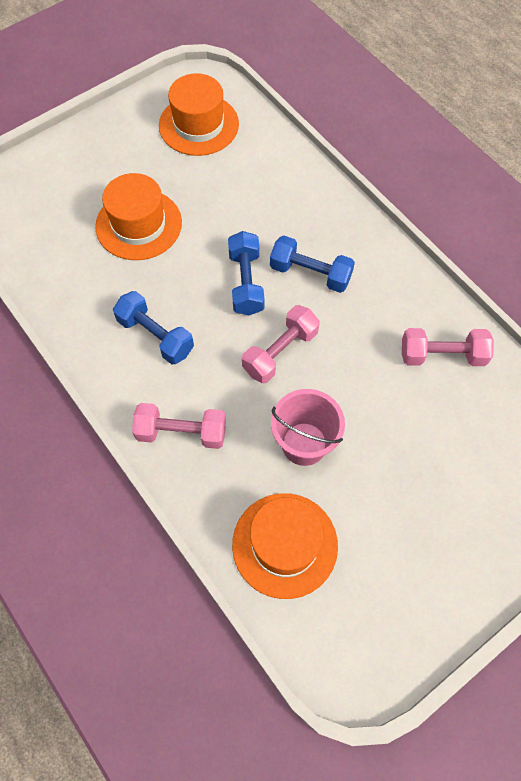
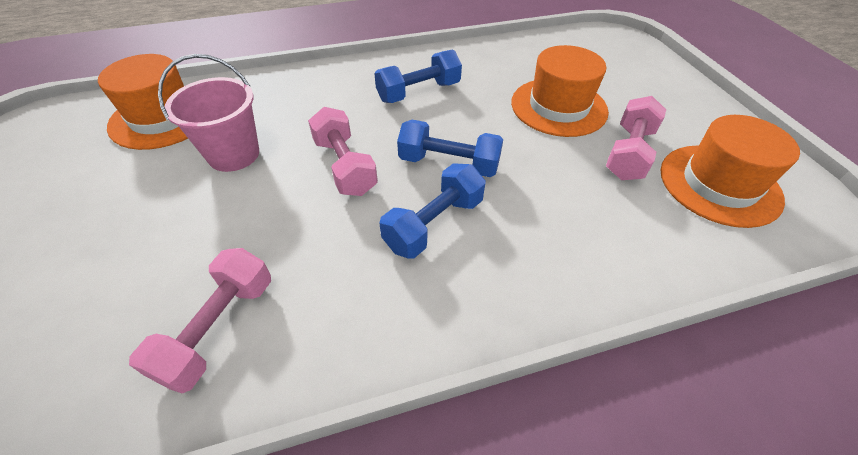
camera: 110 degrees right, 15 degrees down
(181, 432) = (313, 87): pink dumbbell -> pink dumbbell (628, 153)

